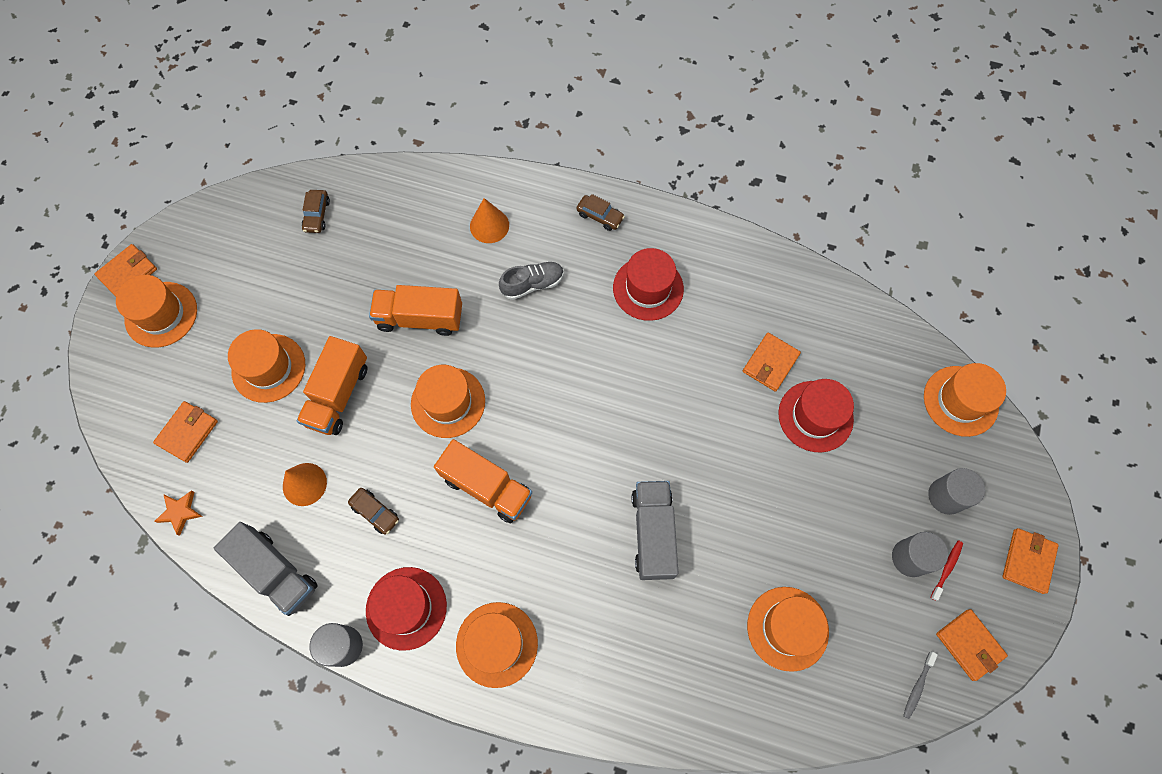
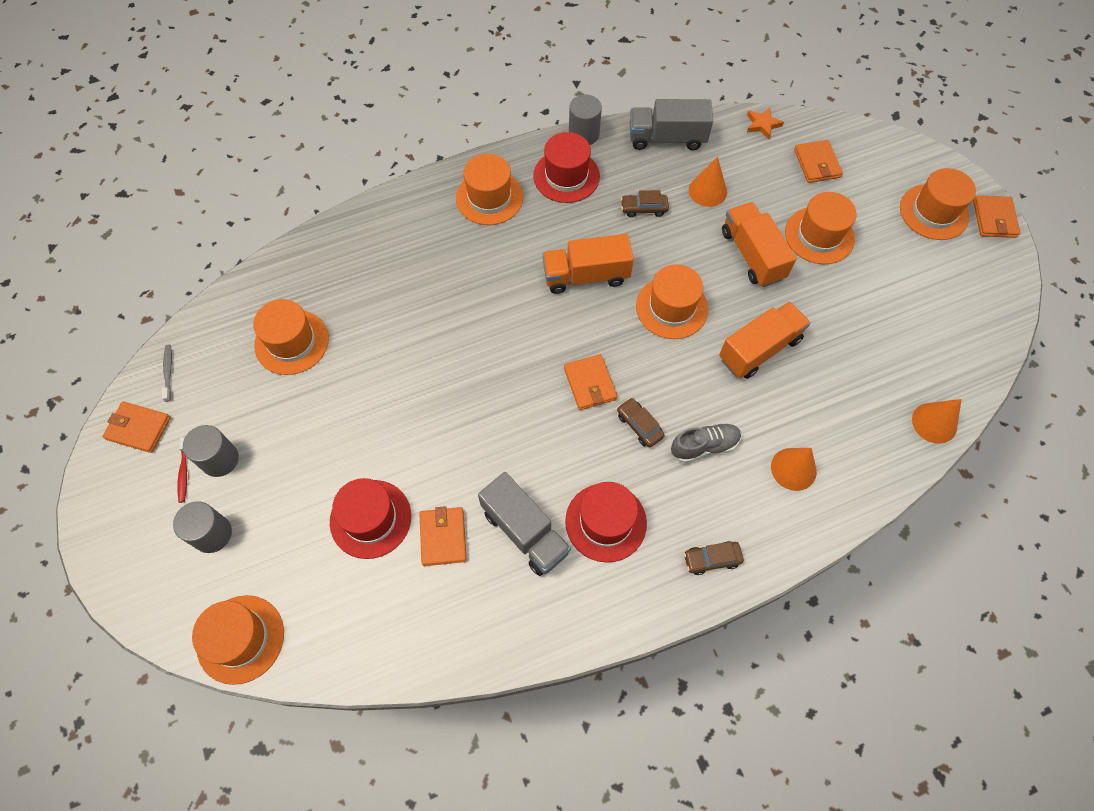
camera: 140 degrees right, 5 degrees down
(317, 215) = (932, 364): brown car -> brown car (639, 425)
(365, 182) = (934, 423): none -> orange cone
(532, 284) = (704, 446): grey shoe -> grey shoe turned 135 degrees counterclockwise
(653, 533) = (438, 332): grey truck -> grey truck (525, 532)
(1028, 561) = (112, 530): orange wallet -> orange wallet (590, 384)

